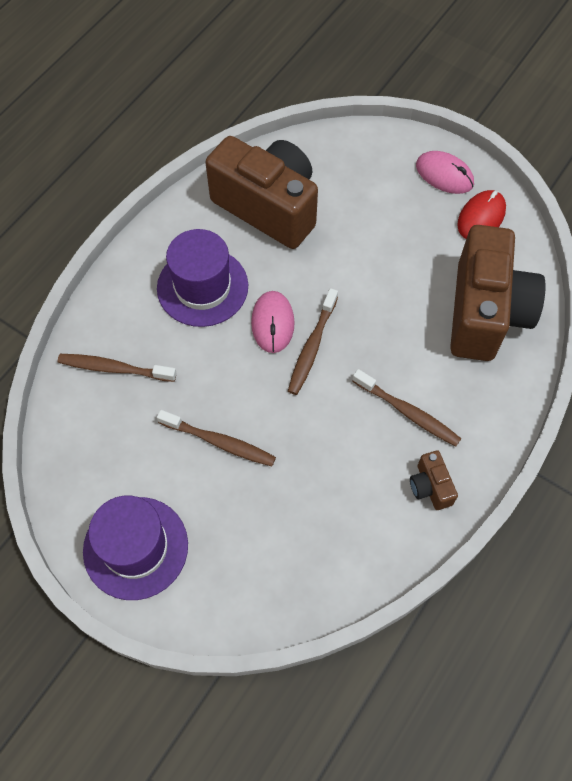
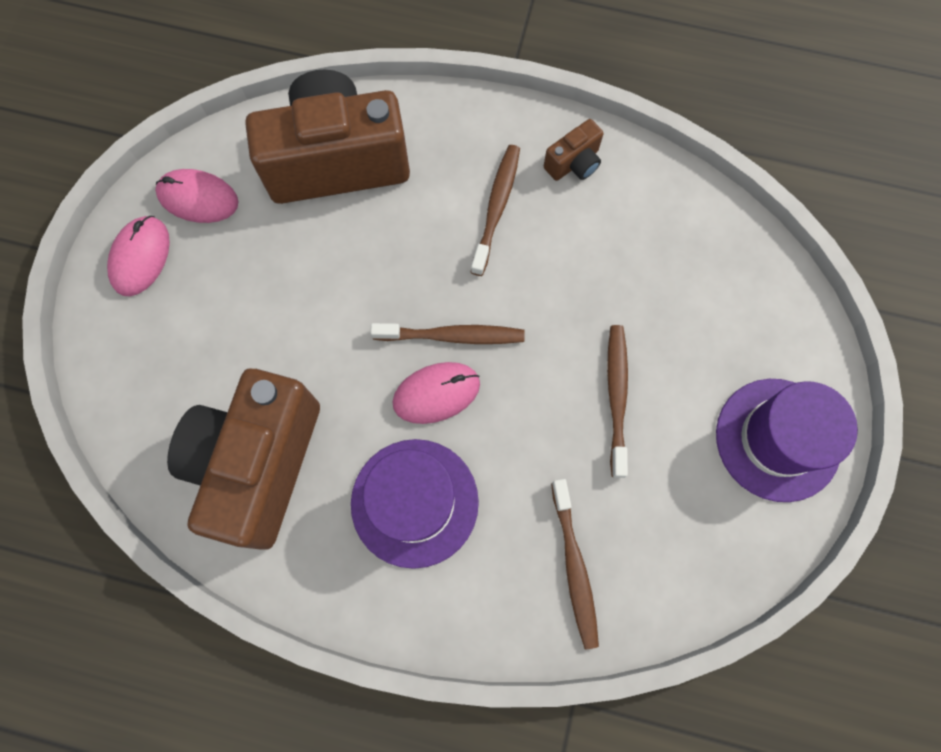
camera: 110 degrees left, 10 degrees up
(481, 217) = (198, 198): red mouse -> pink mouse

